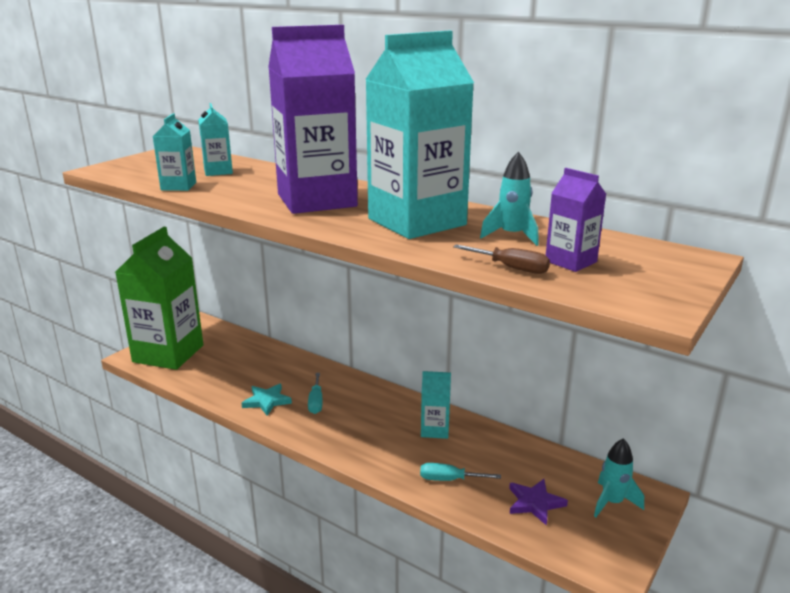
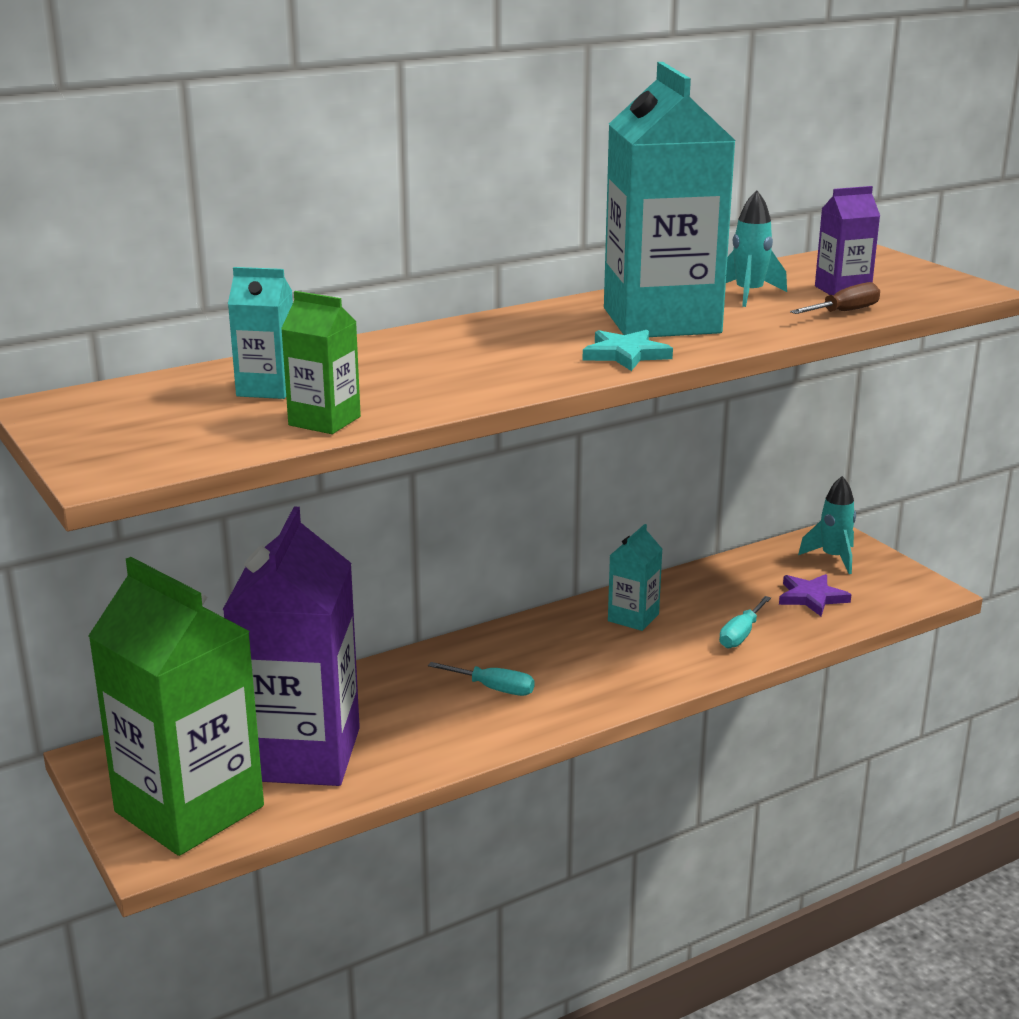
camera: 65 degrees left, 0 degrees up
(178, 186) = (324, 421): turquoise carton -> green carton
(267, 401) = (454, 730): turquoise star -> turquoise star (625, 354)
(316, 200) = (514, 351): purple carton -> purple carton (301, 754)

